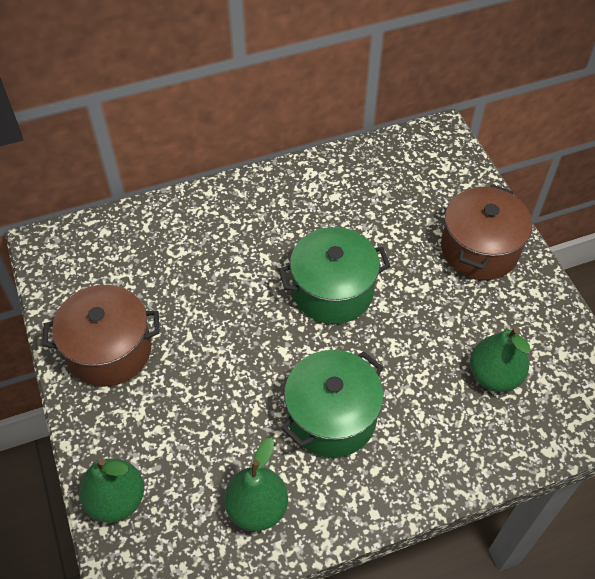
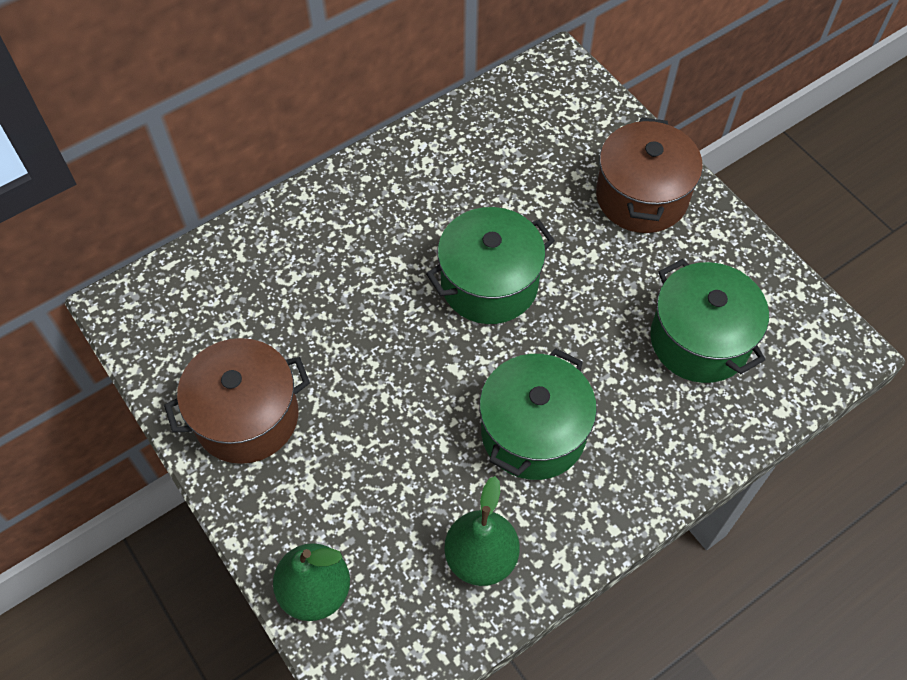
camera: 15 degrees left, 5 degrees up
(494, 375) = (699, 340): green pear -> green pot

